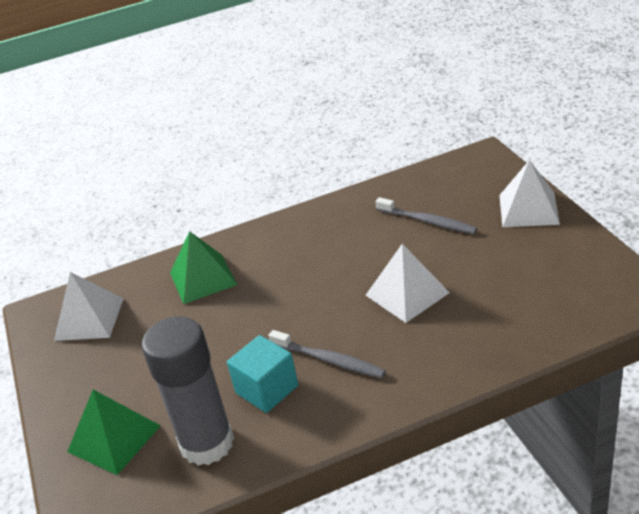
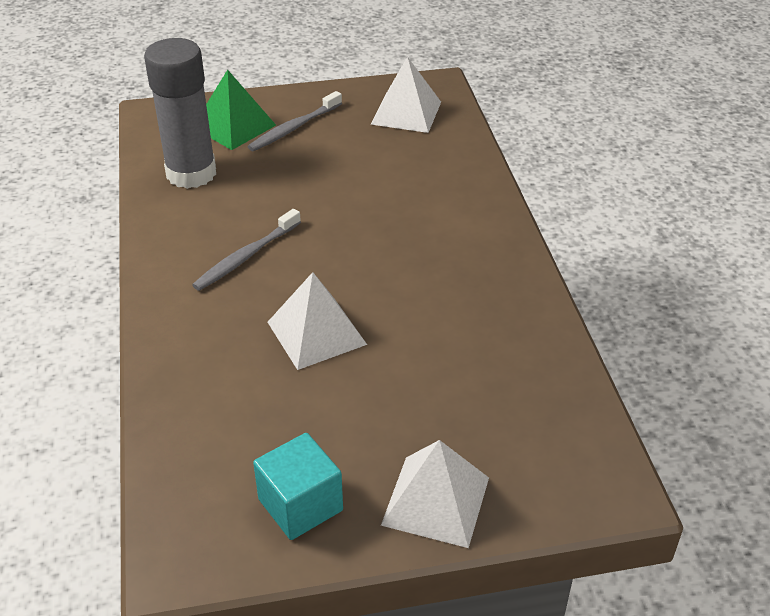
camera: 95 degrees right, 5 degrees up
(203, 278) = (433, 184): green pyramid -> none
(267, 389) = (233, 212): turquoise cube -> turquoise cube (300, 505)
(428, 221) = (456, 383): grey toothbrush -> grey toothbrush (294, 128)

